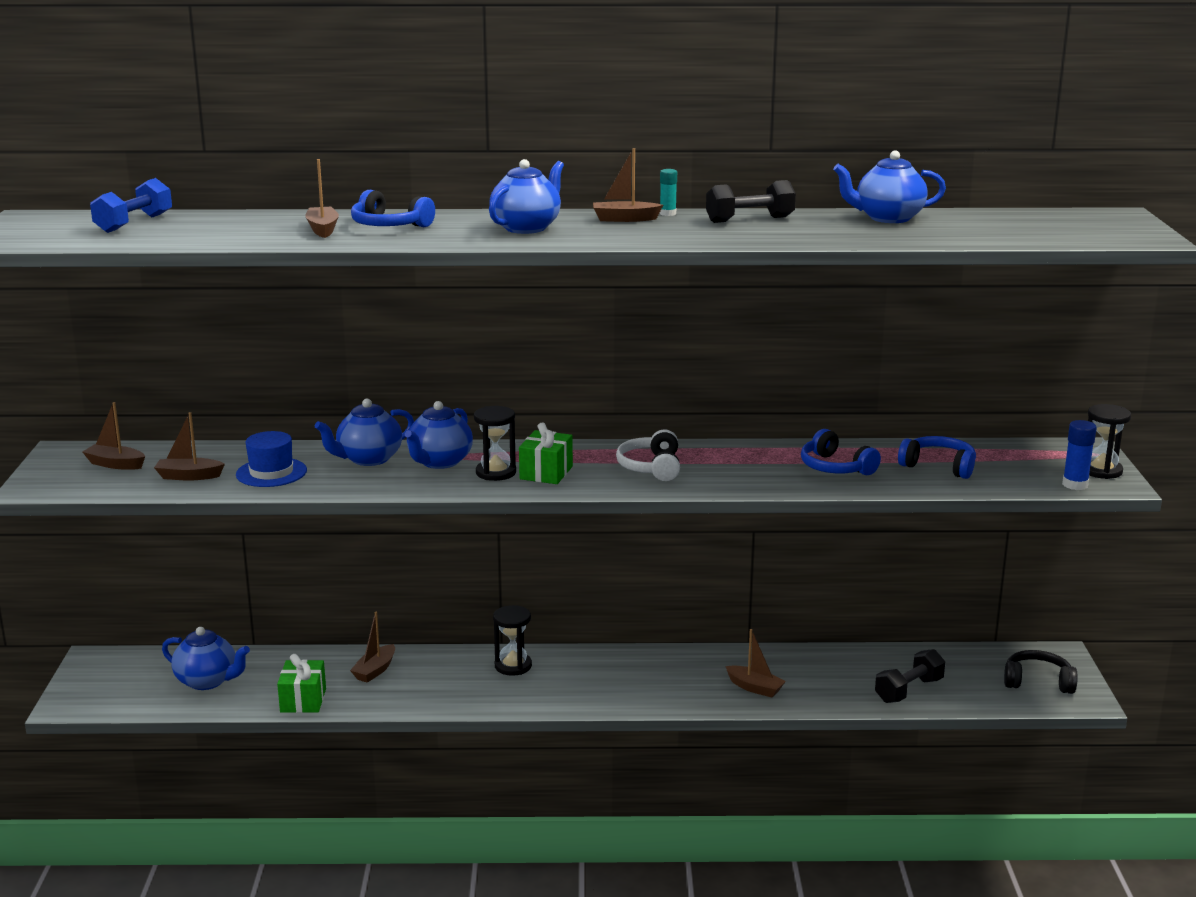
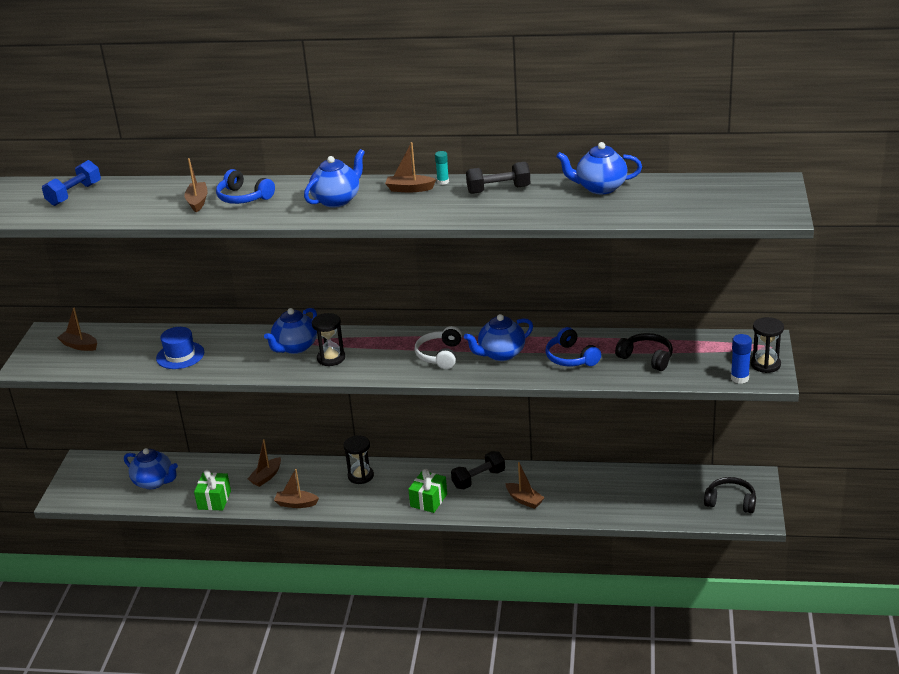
camera: 10 degrees right, 10 degrees up
(189, 476) = (125, 358): brown boat -> brown boat (296, 504)
(368, 459) = (247, 343): blue teapot -> blue teapot (501, 354)
(546, 473) = (365, 359): green gift -> green gift (428, 500)
(909, 690) = (634, 506): black dumbbell -> black dumbbell (478, 479)
(939, 466) = (646, 358): blue headphones -> black headphones

